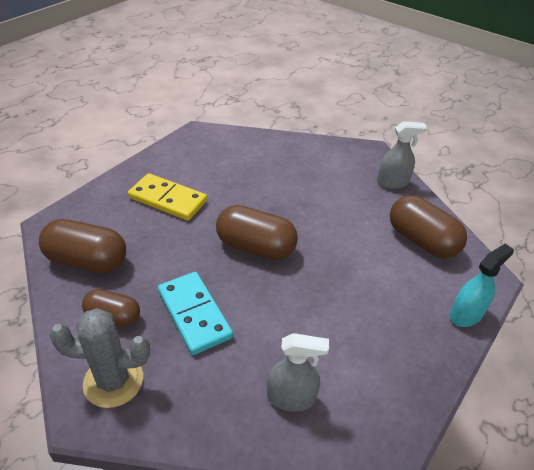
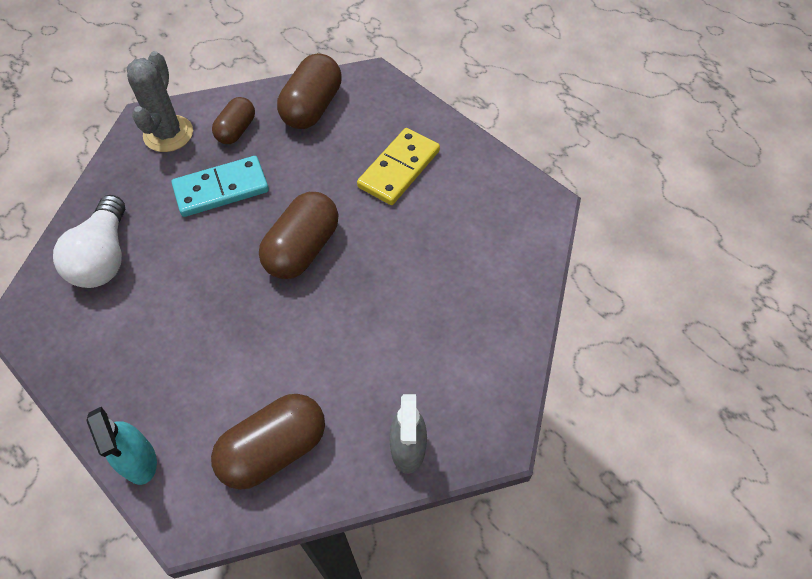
camera: 100 degrees right, 15 degrees up
(291, 397) = (104, 257): grey spray bottle -> white light bulb

